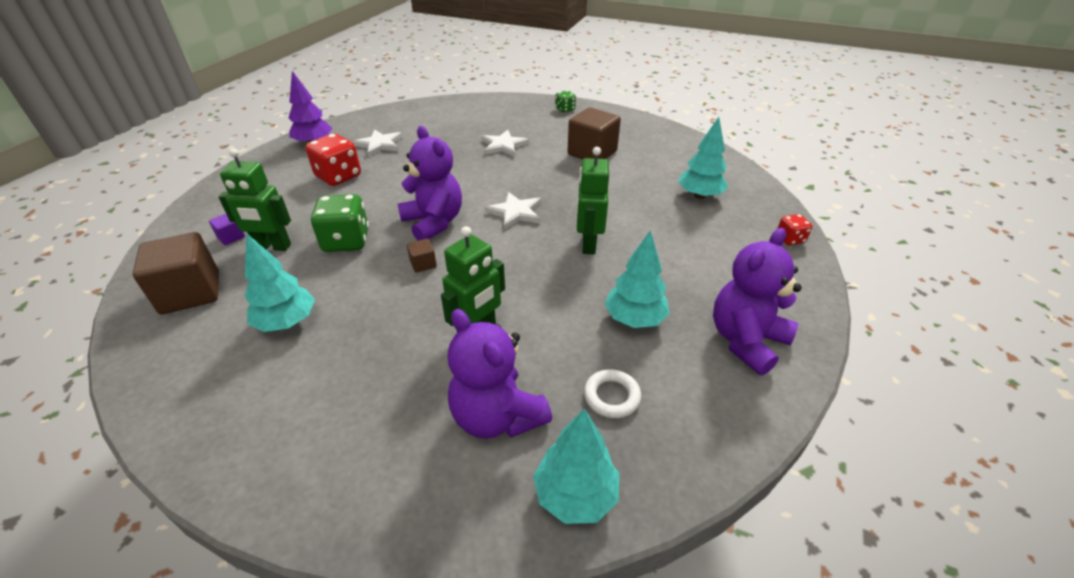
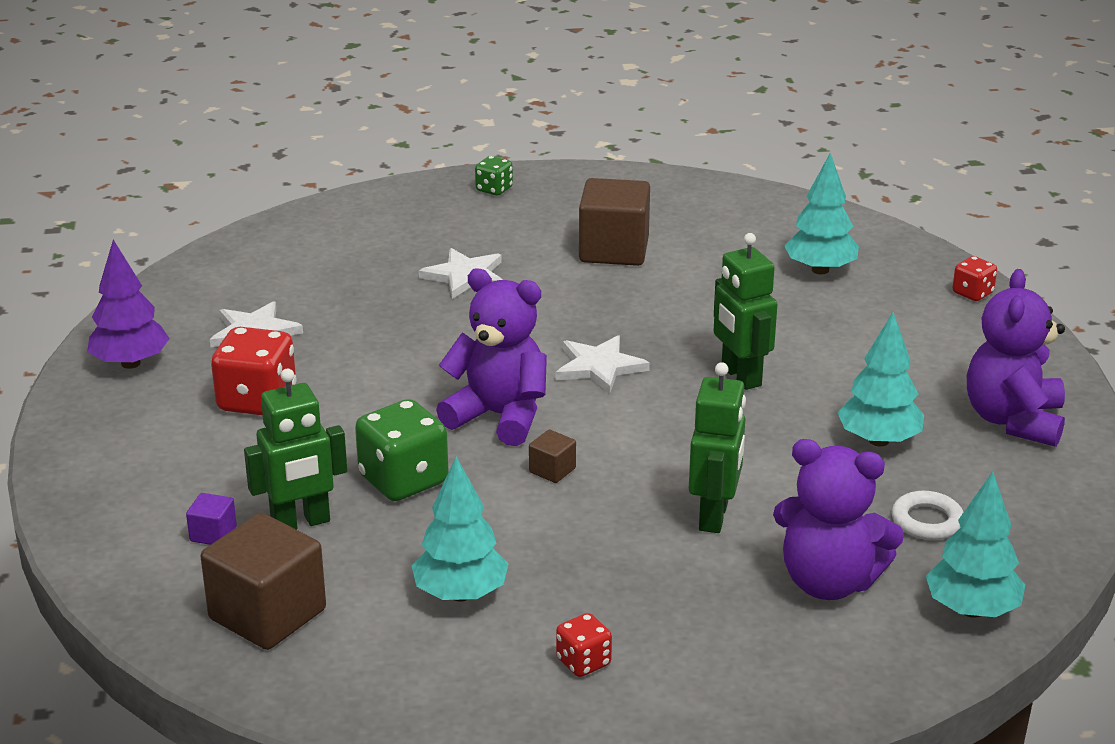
camera: 30 degrees left, 10 degrees down
(288, 404) = (583, 662): none -> red dice

